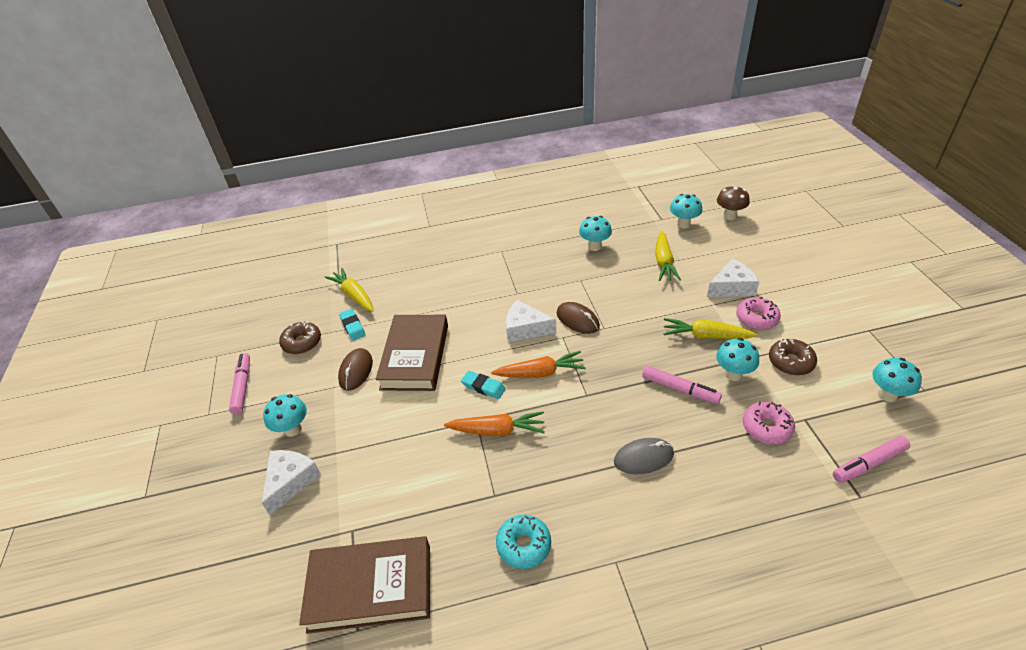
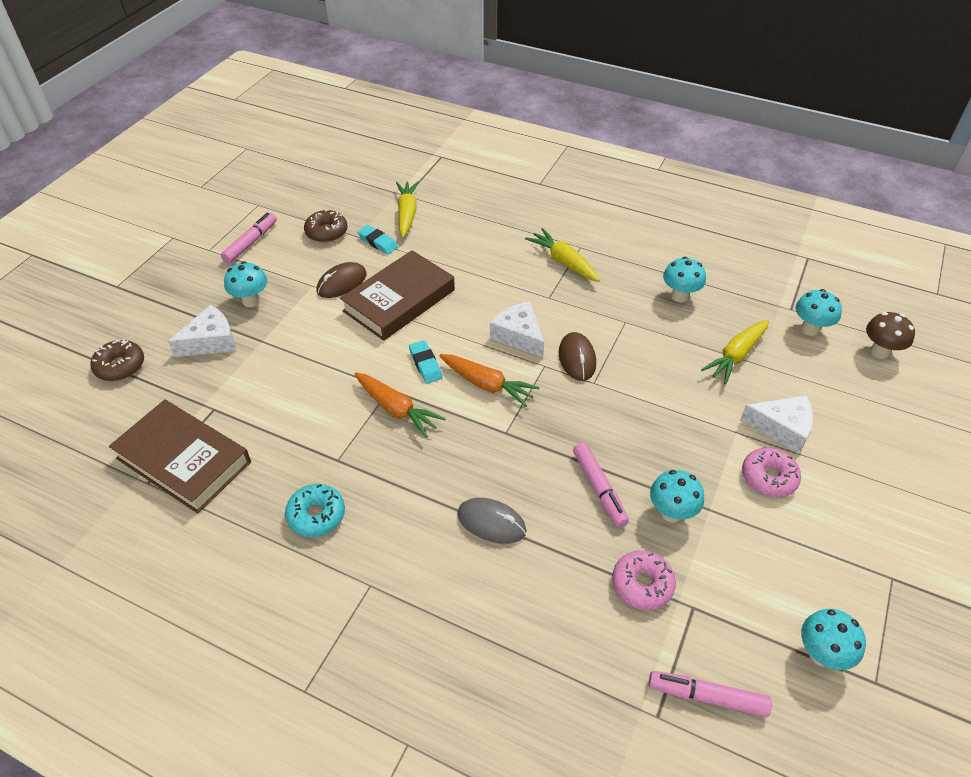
camera: 35 degrees right, 5 degrees up
(353, 326) = (378, 242): turquoise eraser -> turquoise eraser turned 60 degrees counterclockwise
(705, 336) = (688, 457): yellow carrot -> yellow carrot (563, 262)
(790, 362) = (750, 545): brown donut -> brown donut (120, 366)

